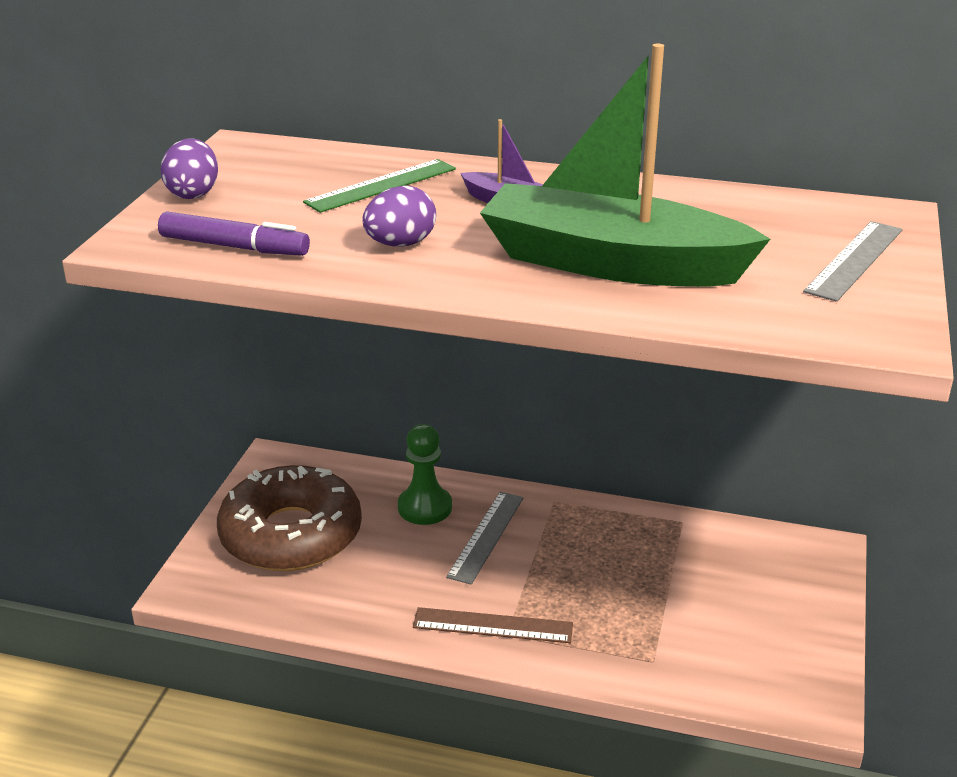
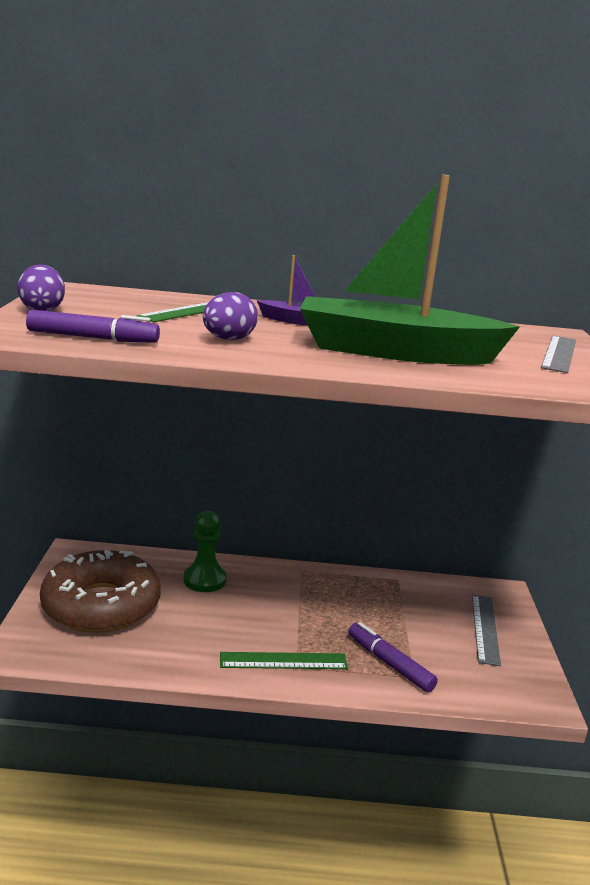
camera: 15 degrees left, 10 degrees down
(486, 536) = (258, 597): grey ruler -> grey ruler (485, 628)
(493, 625) = (283, 661): brown ruler -> green ruler
(628, 641) = (390, 664): none -> purple marker

